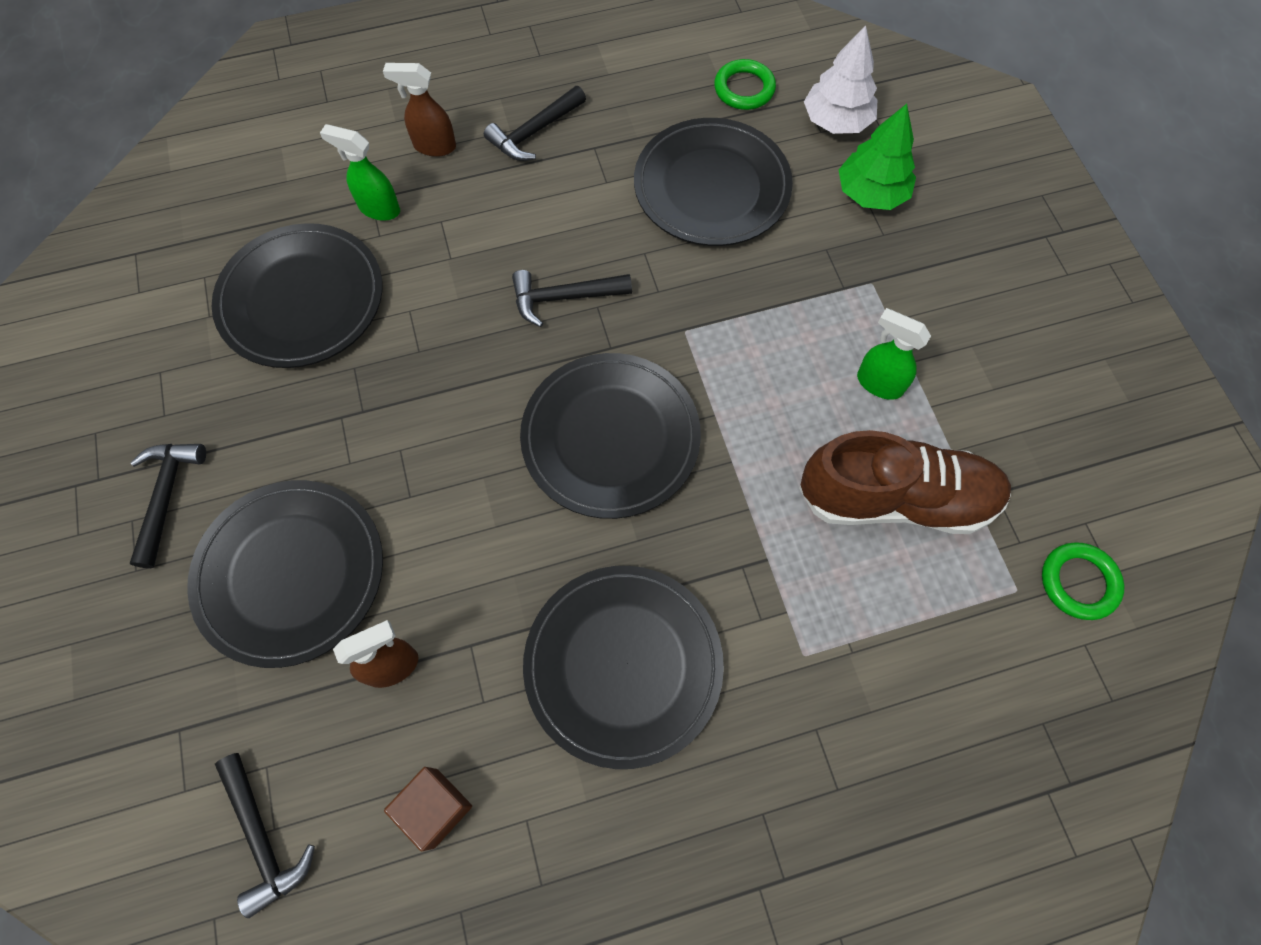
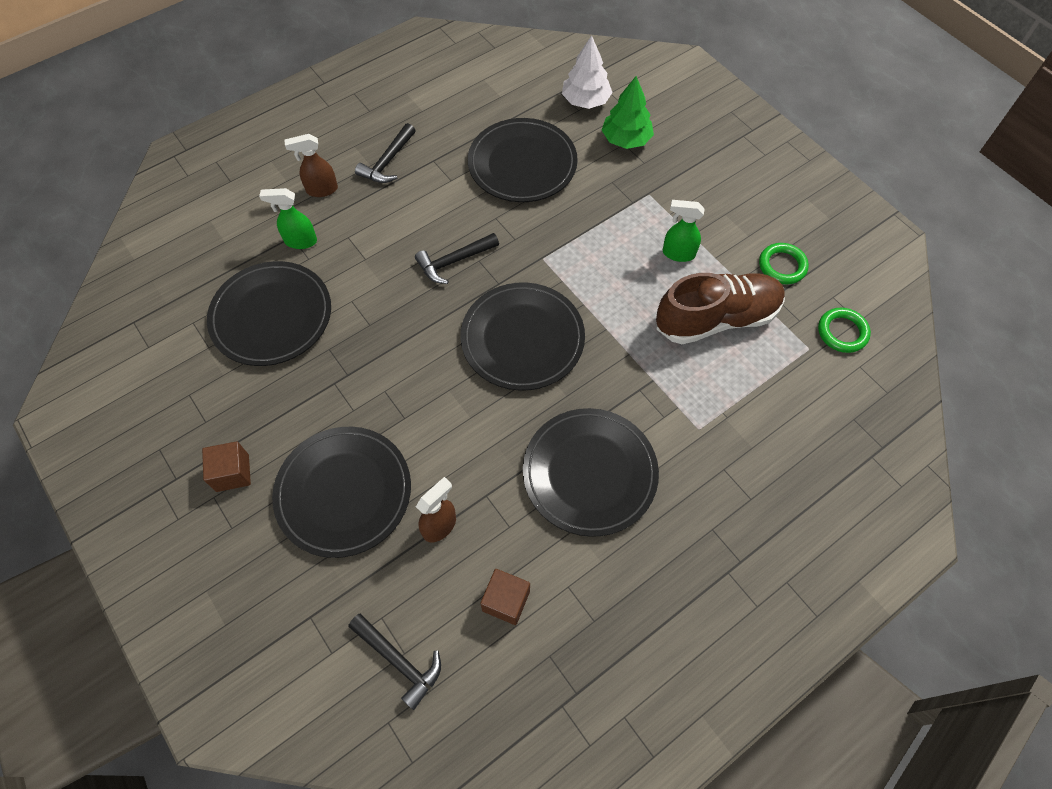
camera: 20 degrees left, 5 degrees down
(167, 496) = (232, 473): black hammer -> brown cube
(744, 89) = (517, 96): green ring -> green ring (782, 266)

